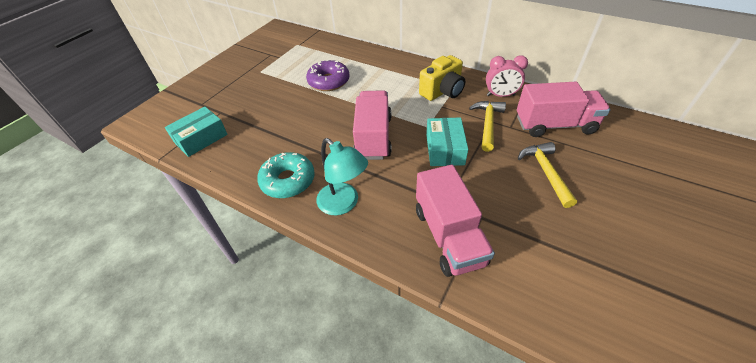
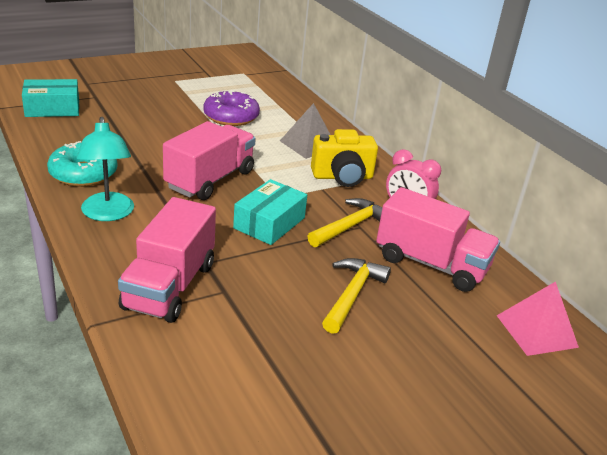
camera: 25 degrees right, 15 degrees down
(397, 78) = (308, 144): none -> grey pyramid
(647, 137) = (536, 331): none -> pink pyramid

